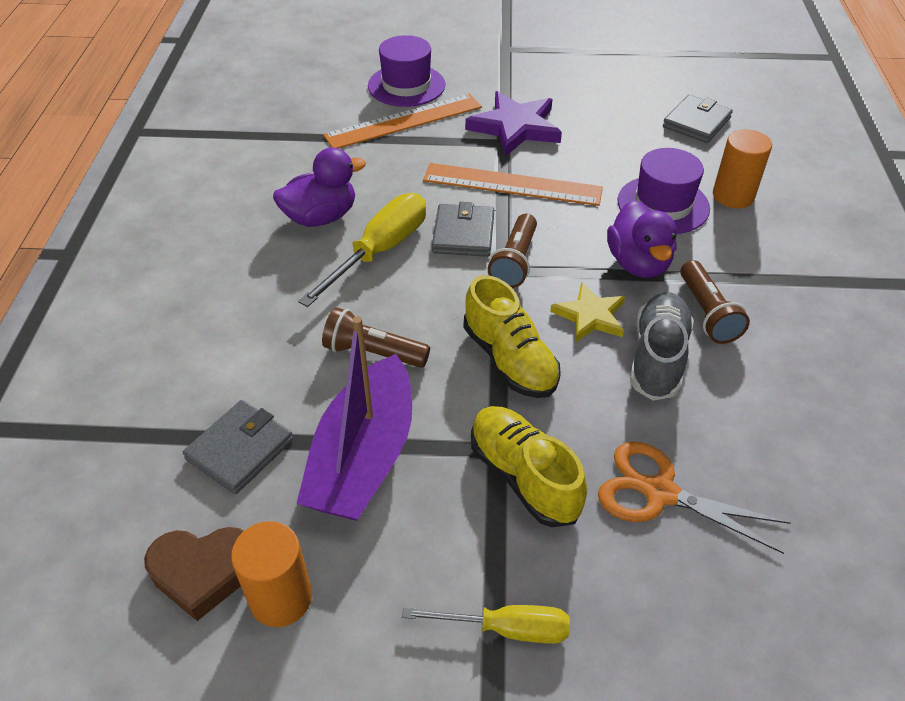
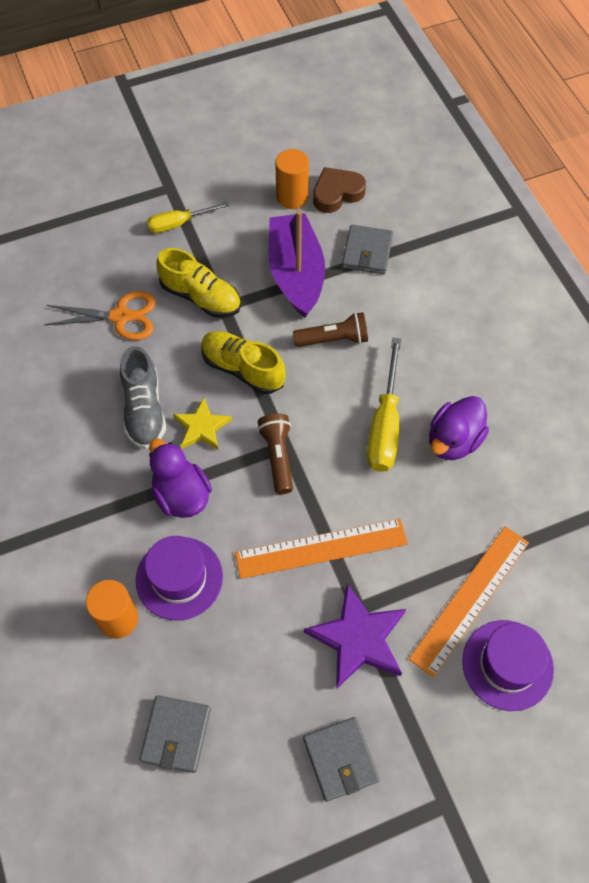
camera: 155 degrees right, 15 degrees up
(463, 234) = (332, 470): grey wallet -> grey wallet (340, 759)
(707, 313) = (117, 464): brown flashlight -> none

